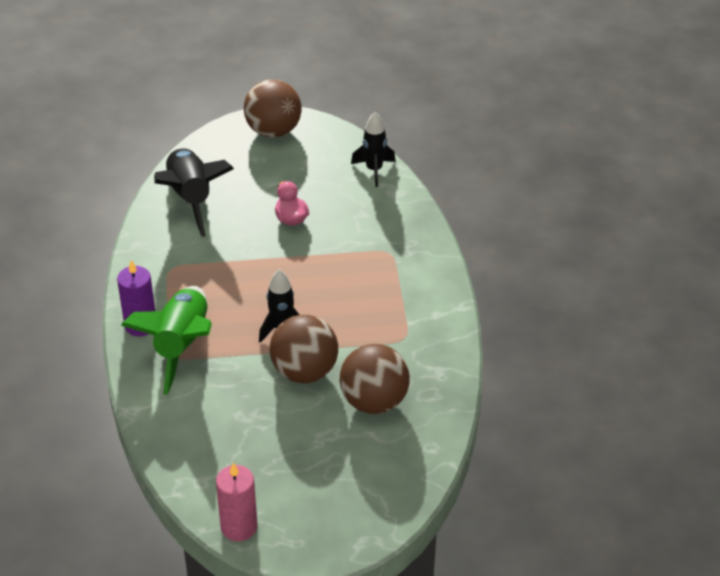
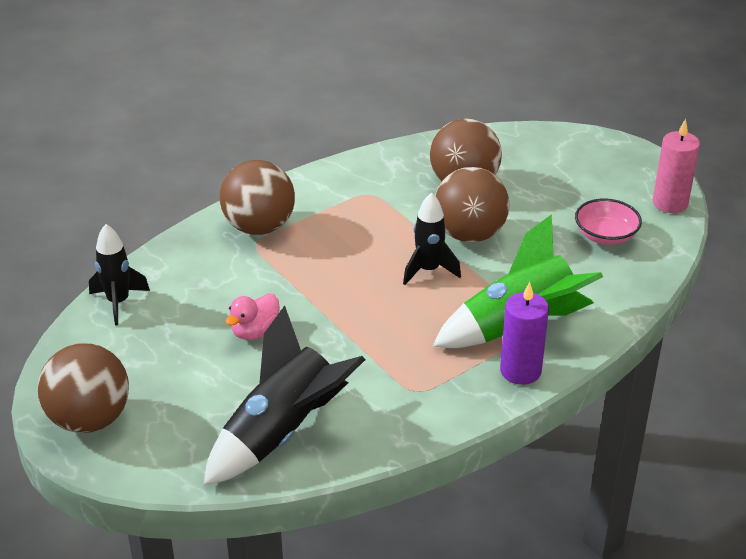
camera: 120 degrees left, 5 degrees down
(234, 454) = (605, 236): none -> pink bowl
(407, 261) = (259, 227): none -> brown ball

